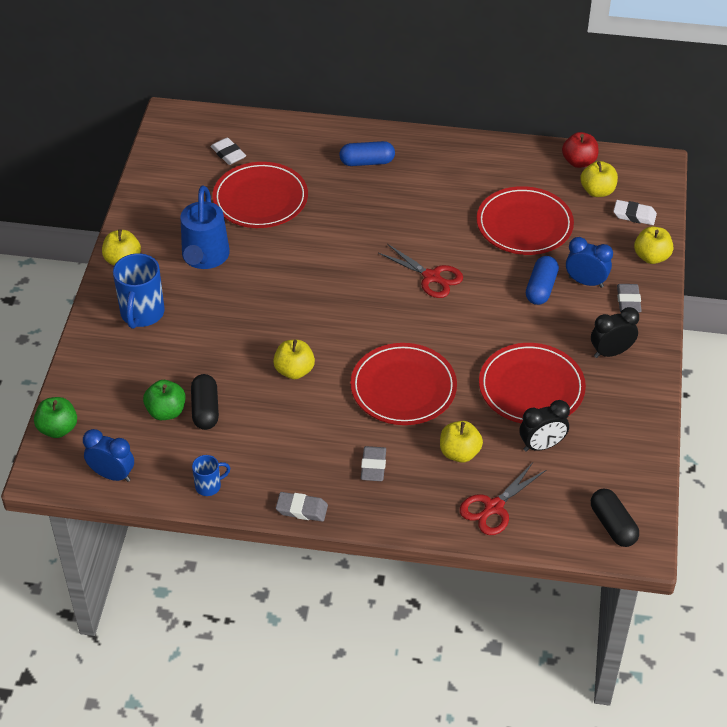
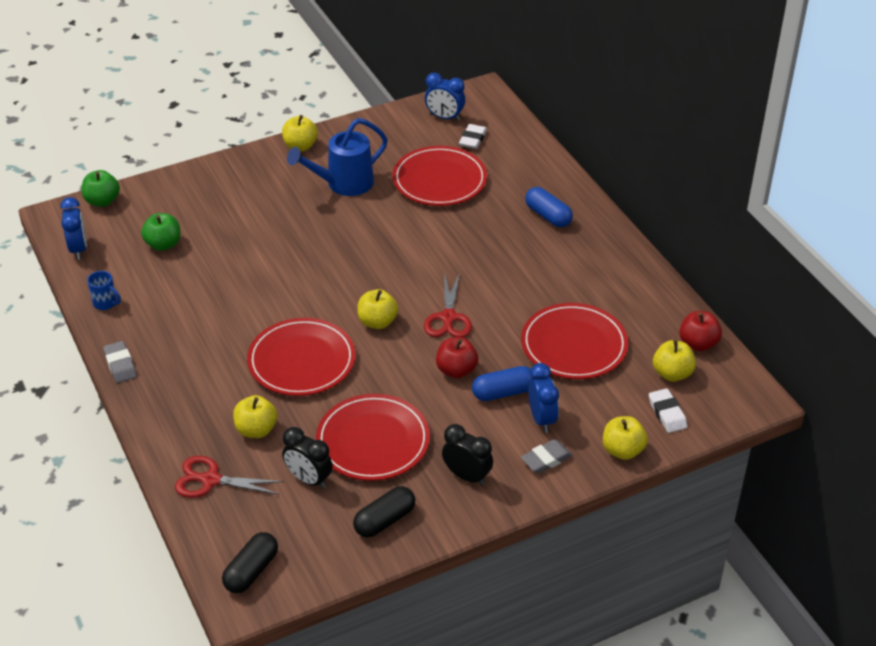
camera: 55 degrees right, 5 degrees down
(142, 314) = (253, 183): blue mug -> none
(181, 155) = (444, 117): none -> blue clock
(205, 410) = (182, 263): black capsule -> black capsule (384, 520)
(294, 371) = (265, 290): yellow apple -> yellow apple (377, 322)
(373, 466) = (198, 384): grey eraser -> none
(494, 302) = (456, 370): none -> red apple

